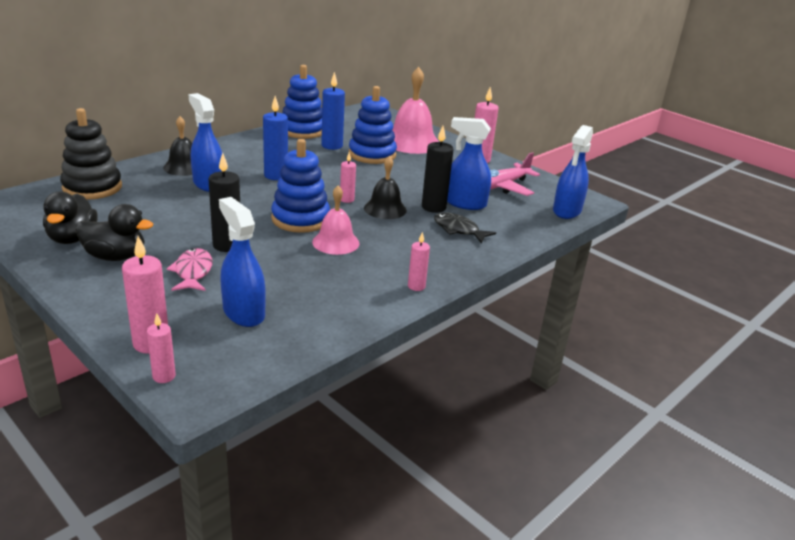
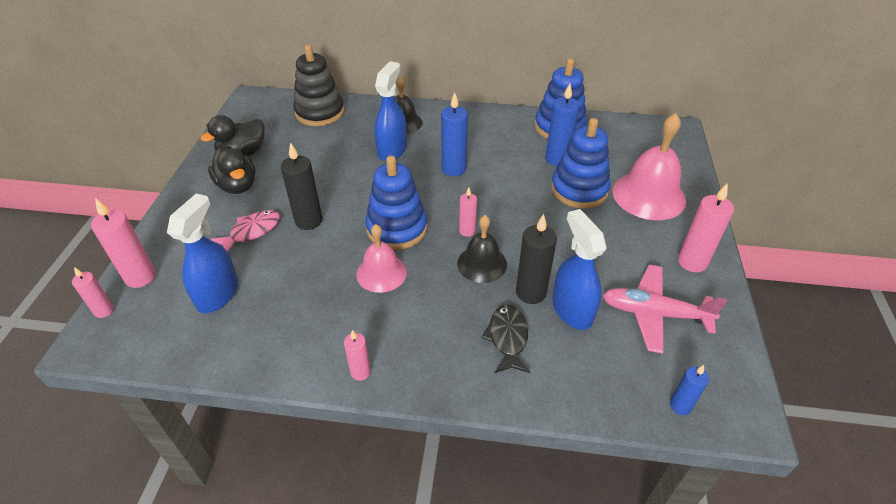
camera: 55 degrees right, 15 degrees up
(567, 211) = (680, 406): blue spray bottle -> blue candle

